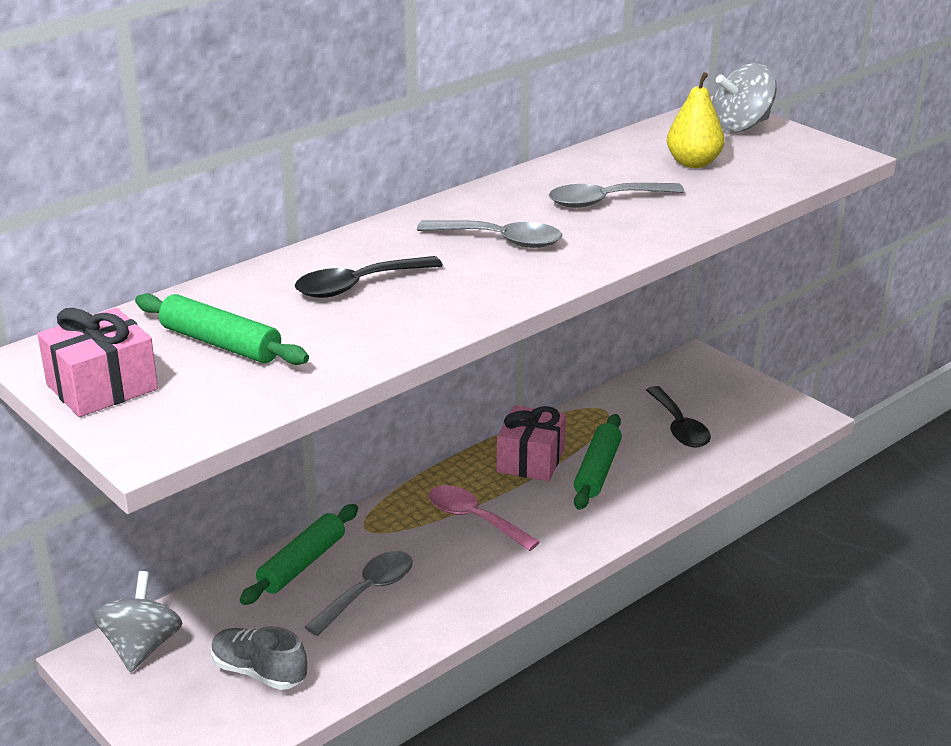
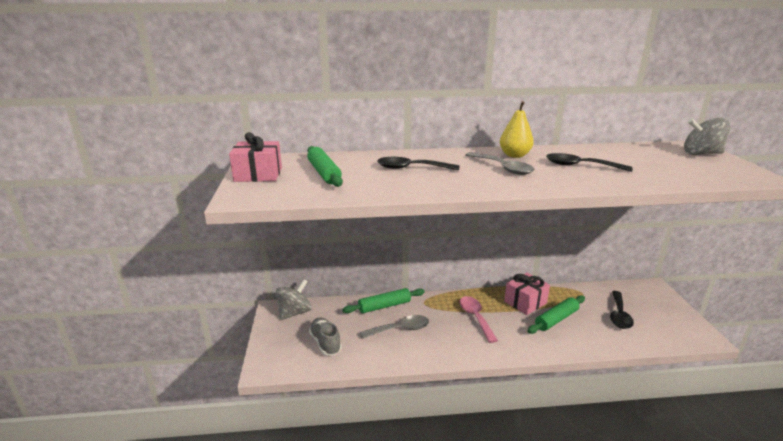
camera: 35 degrees right, 5 degrees down
(605, 201) = (580, 166): grey spoon -> black spoon
(693, 163) = (653, 162): yellow pear -> yellow pear (514, 155)

